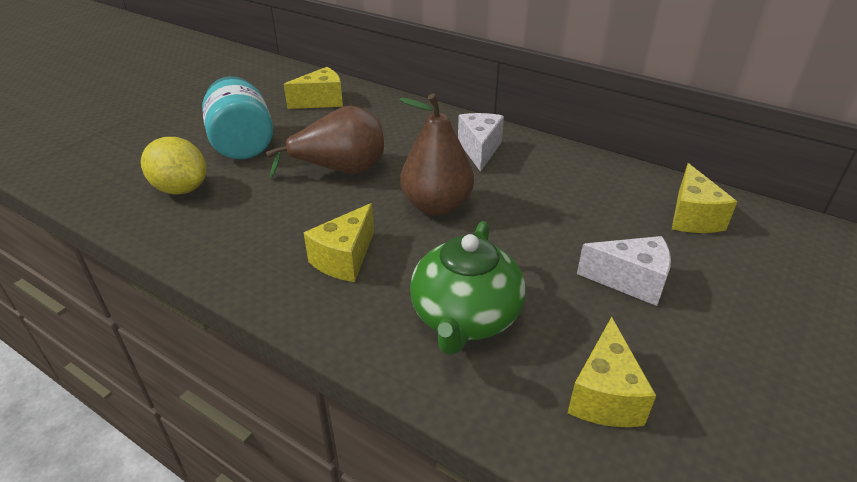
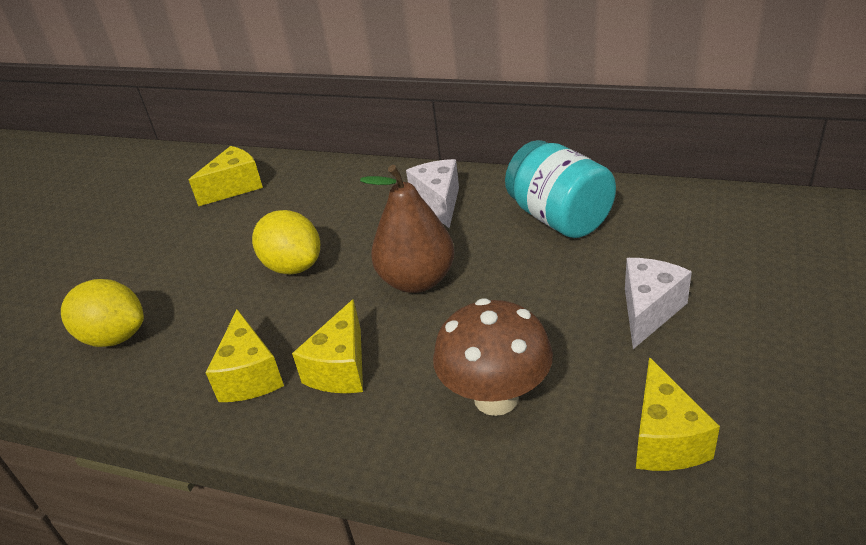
camera: 10 degrees left, 0 degrees up
(242, 144) = (163, 263): turquoise jar -> turquoise jar (559, 218)
(341, 170) = (293, 266): brown pear -> yellow lemon
(465, 317) = (496, 398): green teapot -> brown mushroom
(630, 281) = (649, 311): white cheese -> white cheese turned 60 degrees counterclockwise
(692, 217) = (686, 224): yellow cheese -> yellow cheese (250, 376)

